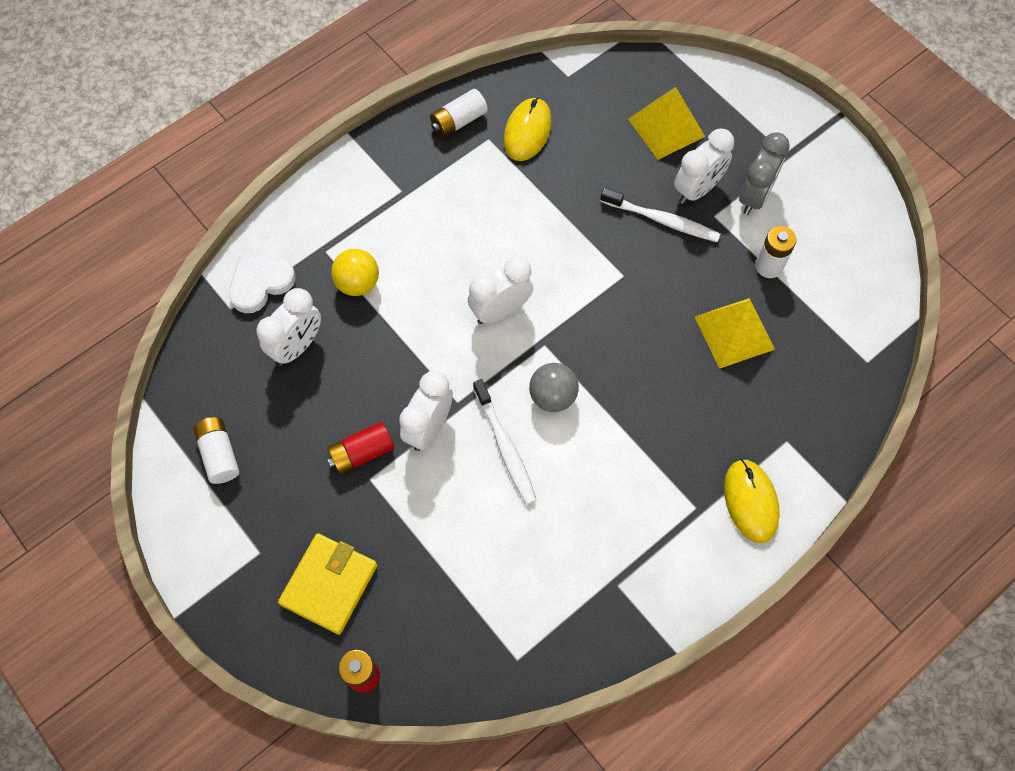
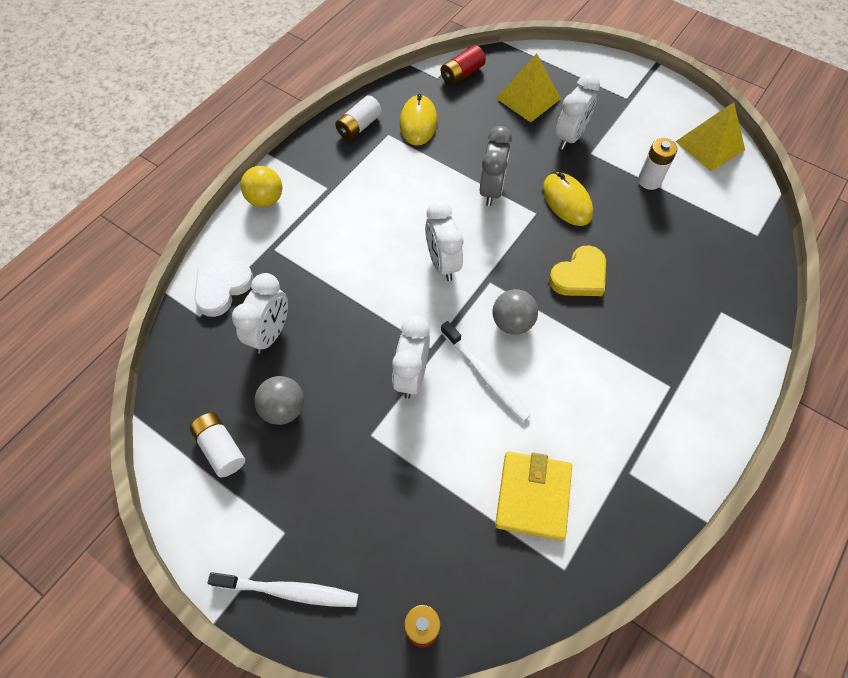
camera: 15 degrees left, 5 degrees down
(290, 430) = (284, 409): none -> grey ball
(329, 584) = (361, 545): yellow wallet -> yellow wallet (533, 496)
(358, 283) = (310, 269): yellow ball -> yellow ball (265, 200)
(362, 453) = (357, 413): red battery -> red battery (462, 74)
(500, 311) = (443, 263): white clock -> white clock turned 60 degrees counterclockwise
(645, 361) = (579, 276): none -> yellow heart
(662, 220) = (551, 165): white toothbrush -> white toothbrush (289, 591)
(734, 333) = (643, 237): yellow pyramid -> yellow pyramid (710, 145)
(750, 501) = (713, 369): yellow mouse -> yellow mouse (567, 201)
(754, 196) = (616, 133): grey clock -> grey clock (491, 190)

